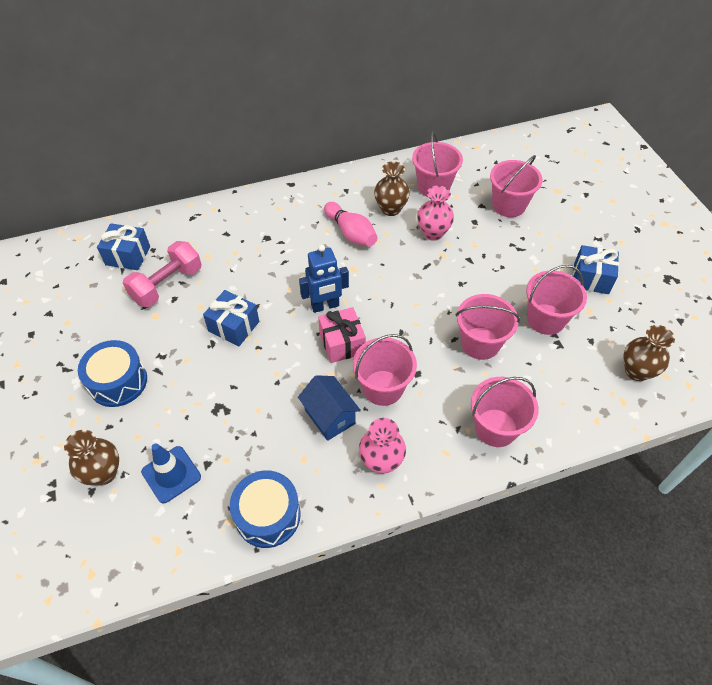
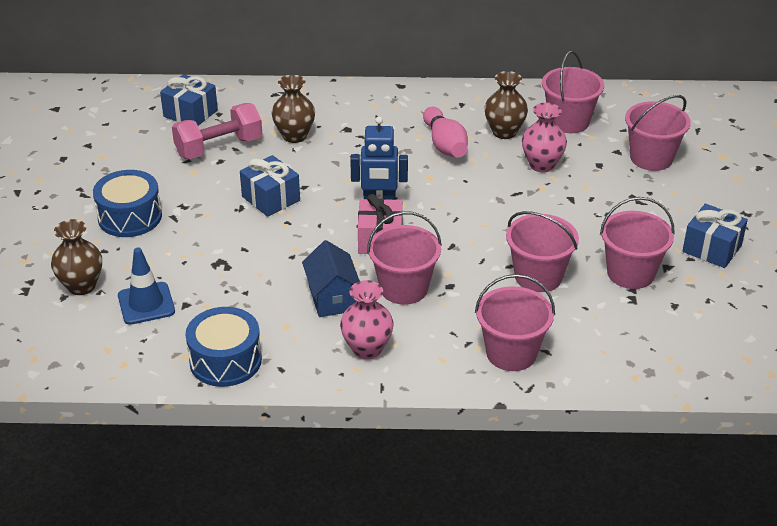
camera: 20 degrees right, 15 degrees down
(636, 371) = (713, 346): brown vase -> brown vase (294, 136)

